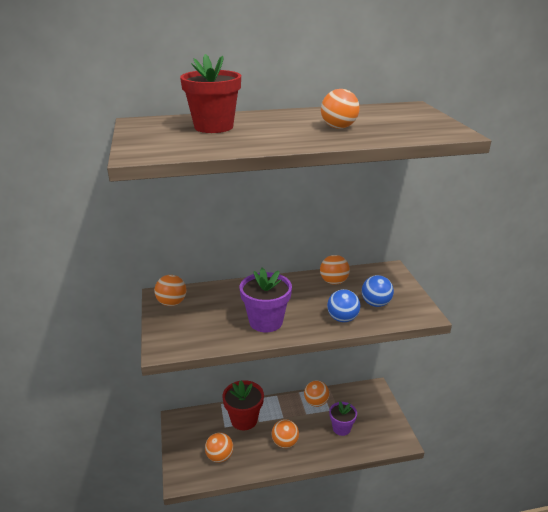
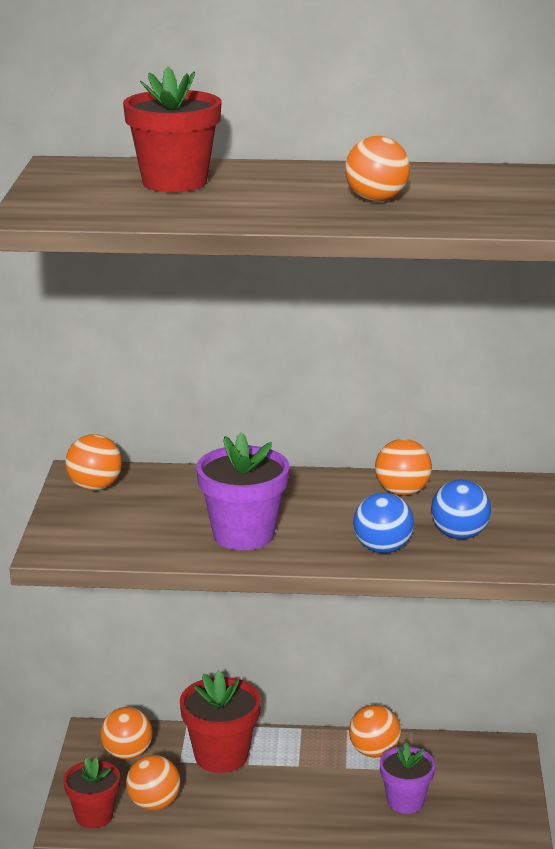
camera: 15 degrees right, 5 degrees down
(190, 471) = (94, 816): none -> red flower pot
(285, 443) = (284, 805): orange ball -> orange ball (127, 754)

